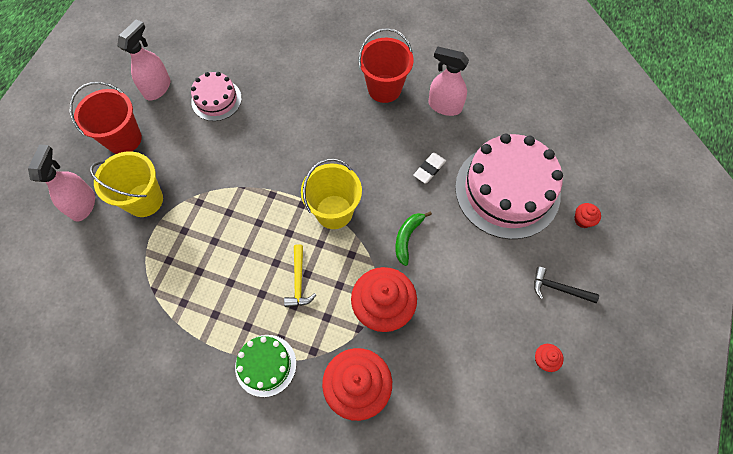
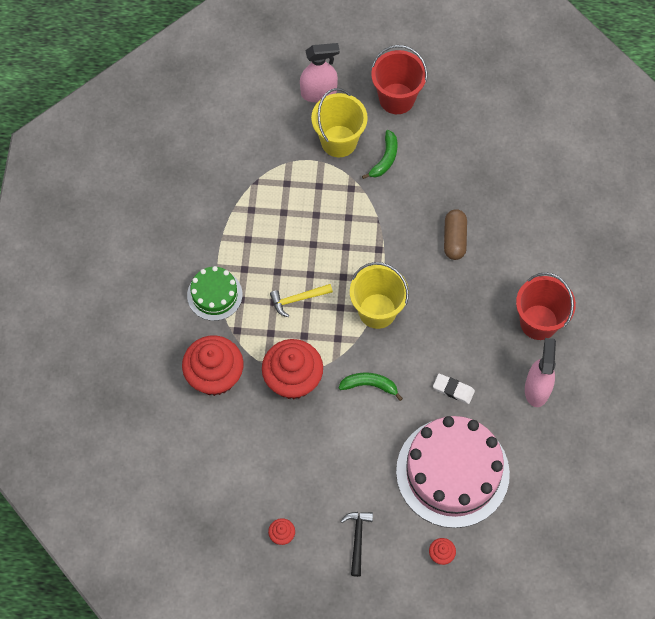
camera: 75 degrees right, 0 degrees up
(157, 88) = (464, 105): pink spray bottle -> none
(181, 165) = (385, 159): none -> green banana
(216, 100) = (468, 164): pink cake -> none
(285, 130) = (454, 239): none -> brown capsule

